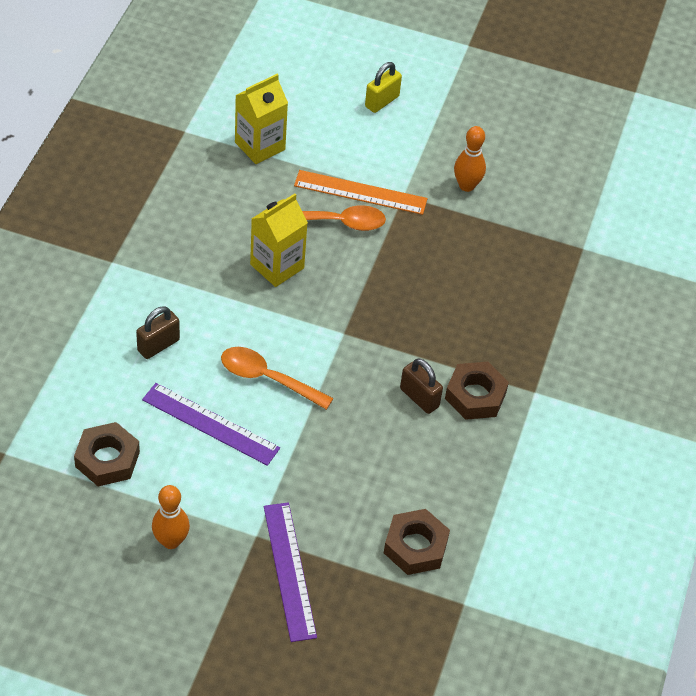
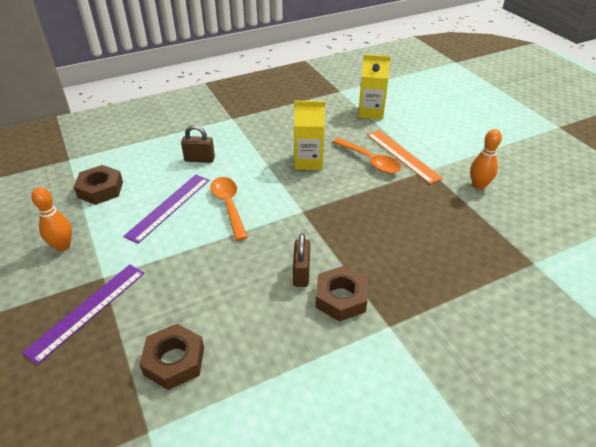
camera: 50 degrees right, 10 degrees down
(210, 424) = (169, 207): purple ruler -> purple ruler turned 45 degrees clockwise
(382, 101) = (468, 126): yellow padlock -> none

